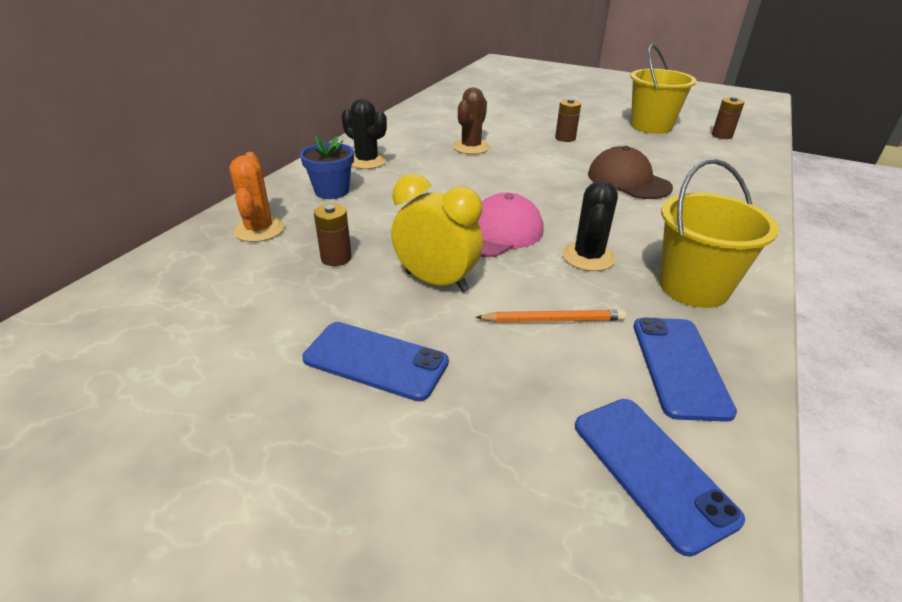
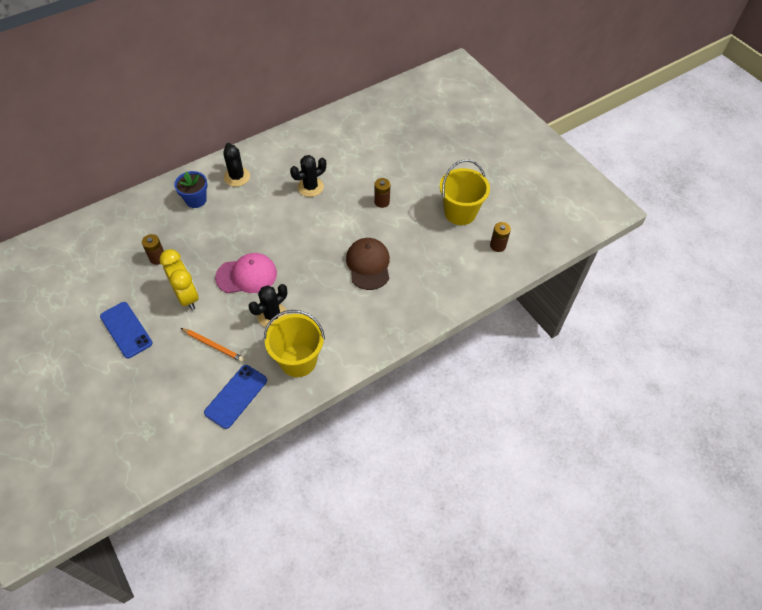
camera: 30 degrees right, 20 degrees up
(259, 230) = (139, 219): orange cactus -> none
(471, 147) = (310, 187): brown cactus -> black cactus
(651, 469) = (174, 429): blue phone -> none

